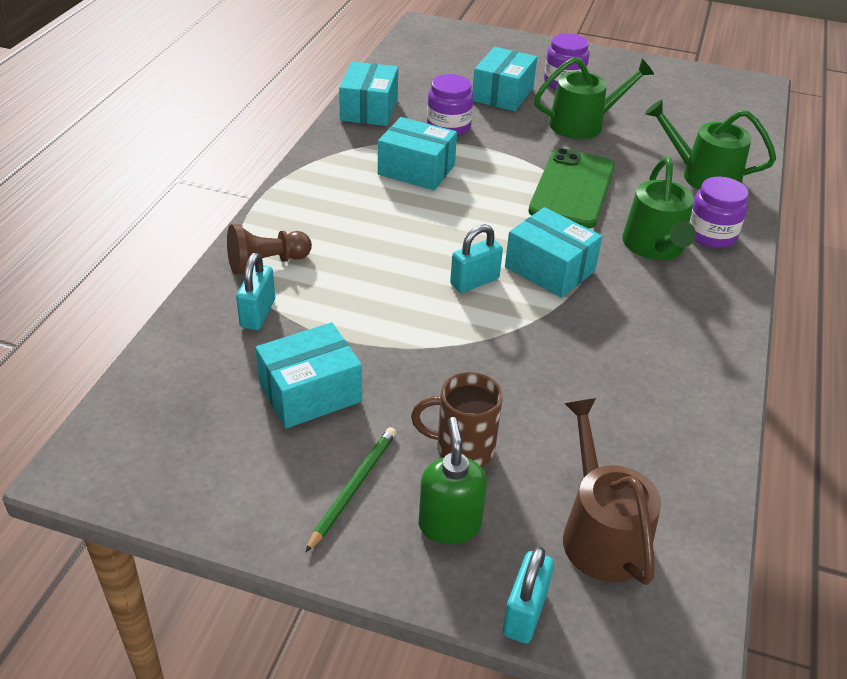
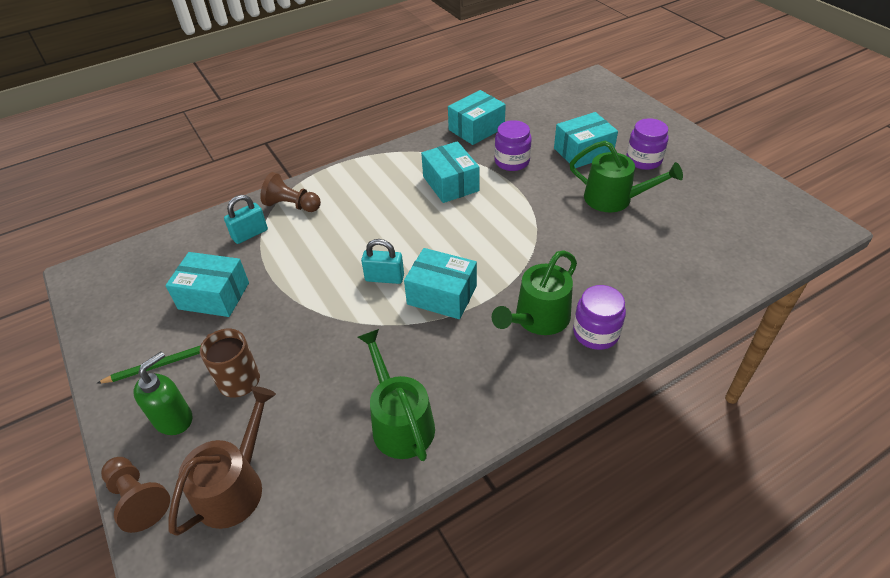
camera: 45 degrees right, 5 degrees up
(525, 613) = (138, 499): turquoise padlock -> brown pawn
(549, 269) = (442, 295): turquoise box -> turquoise box turned 60 degrees counterclockwise
(572, 189) = (536, 245): green phone -> none
(703, 176) = (657, 283): green watering can -> green watering can (400, 422)

